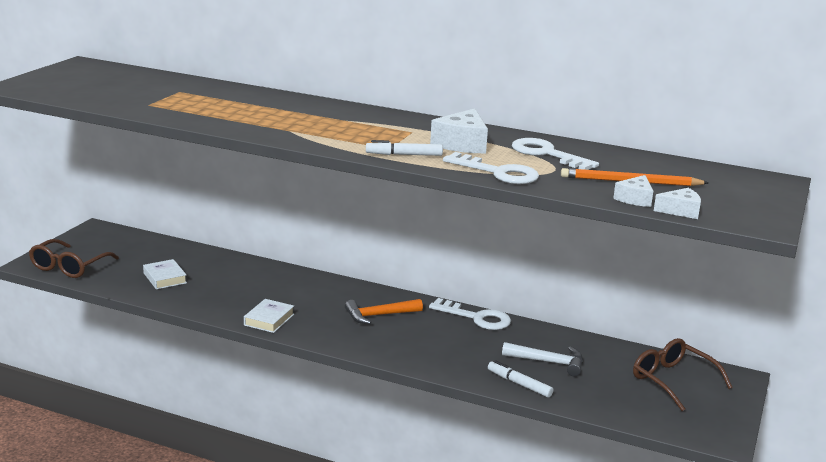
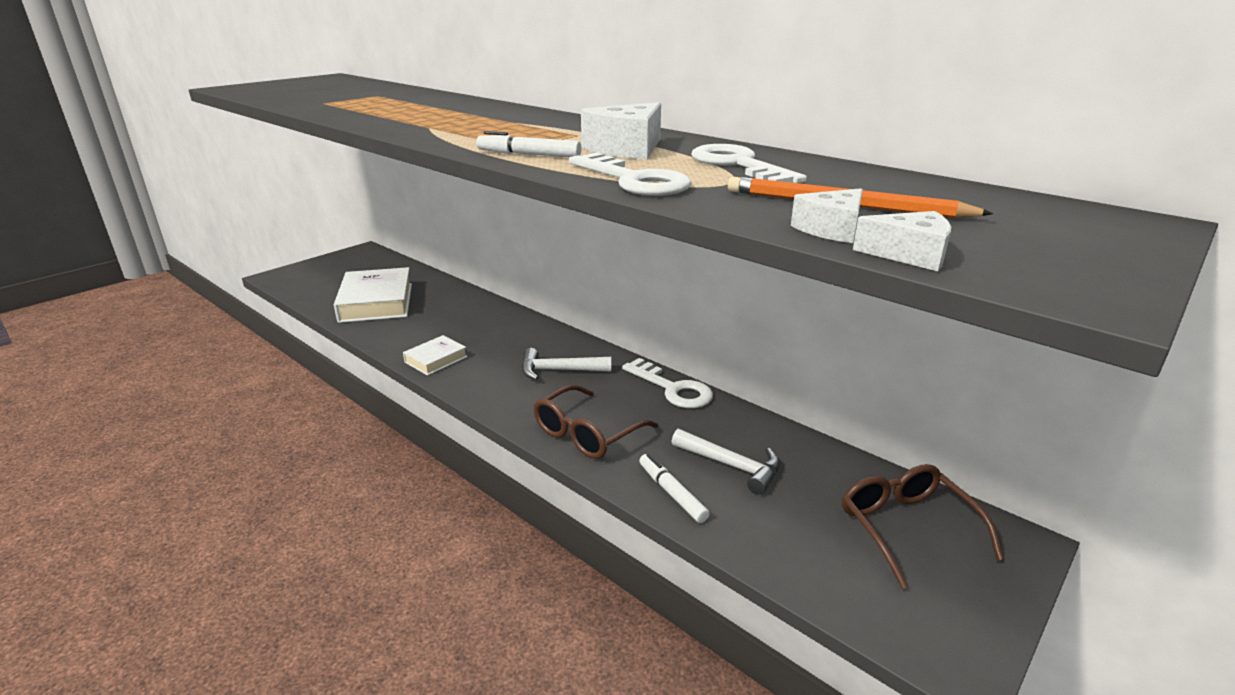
camera: 20 degrees right, 5 degrees up
(69, 267) = (303, 282): brown glasses -> brown glasses (587, 434)
(165, 278) = (376, 302): white book -> white book, size x1.94
(379, 315) = (558, 370): orange hammer -> white hammer

